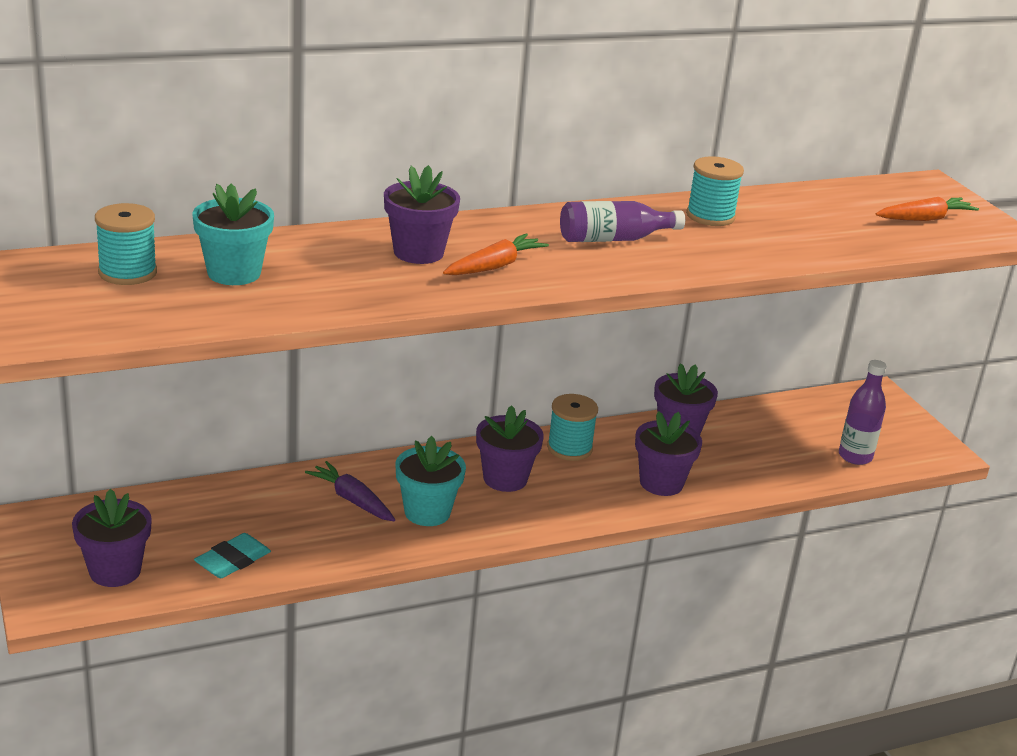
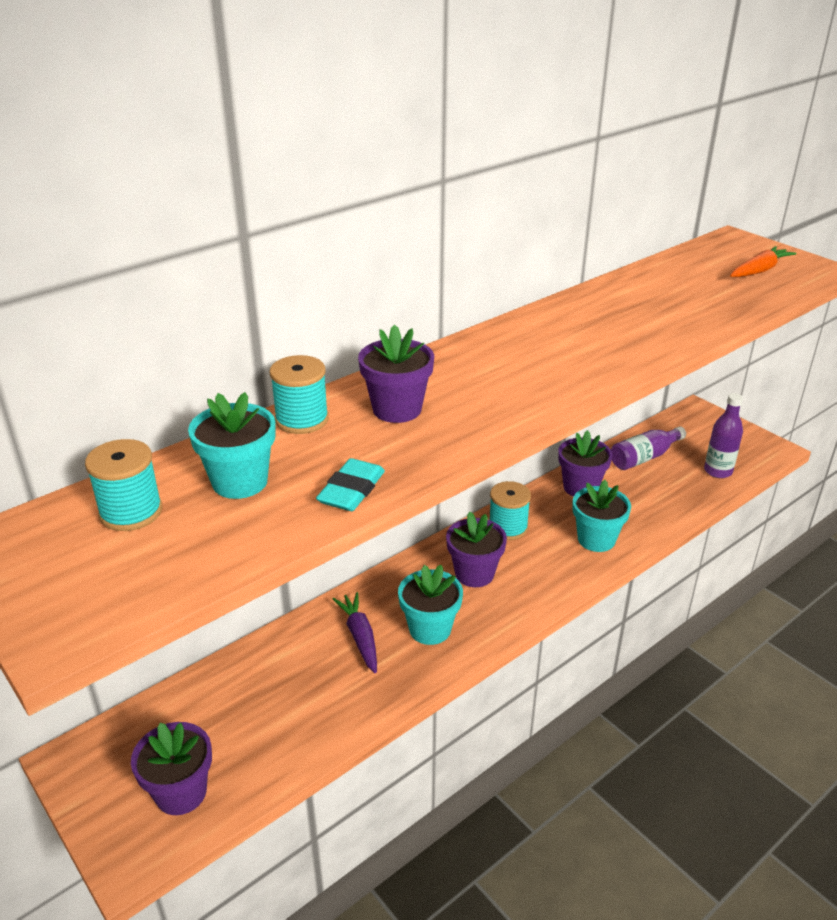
camera: 15 degrees left, 5 degrees up
(233, 560) = (287, 740): turquoise eraser -> turquoise eraser (351, 490)
(352, 500) = (360, 637): purple carrot -> purple carrot turned 45 degrees clockwise
(494, 266) = (473, 406): orange carrot -> none
(614, 239) = (549, 350): purple bottle -> purple bottle (644, 457)
(661, 483) = (596, 539): purple flower pot -> turquoise flower pot
(710, 216) = (605, 308): turquoise spool -> turquoise spool (302, 419)

